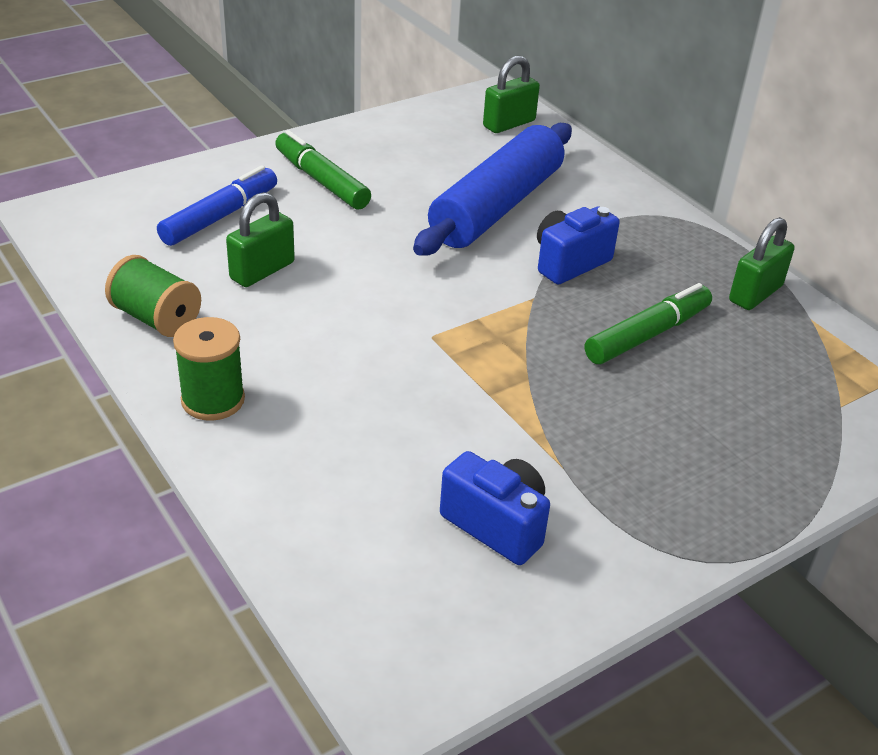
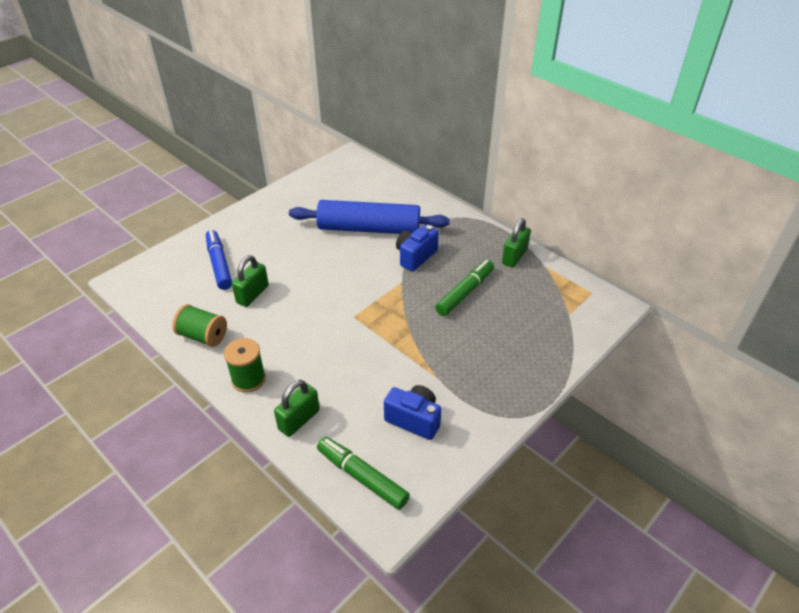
camera: 10 degrees left, 5 degrees up
(219, 217) = (219, 264): blue marker -> blue marker turned 45 degrees counterclockwise
(321, 181) = (269, 230): green marker -> green marker (362, 477)
(497, 207) = (369, 229): blue rolling pin -> blue rolling pin turned 75 degrees clockwise
(509, 124) = (363, 173): green padlock -> green padlock (299, 420)

